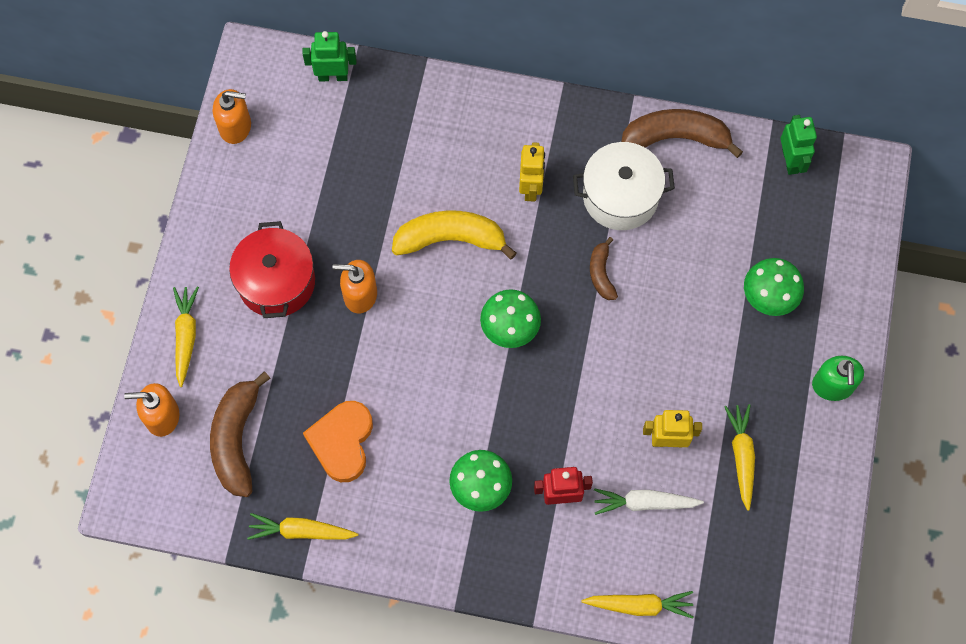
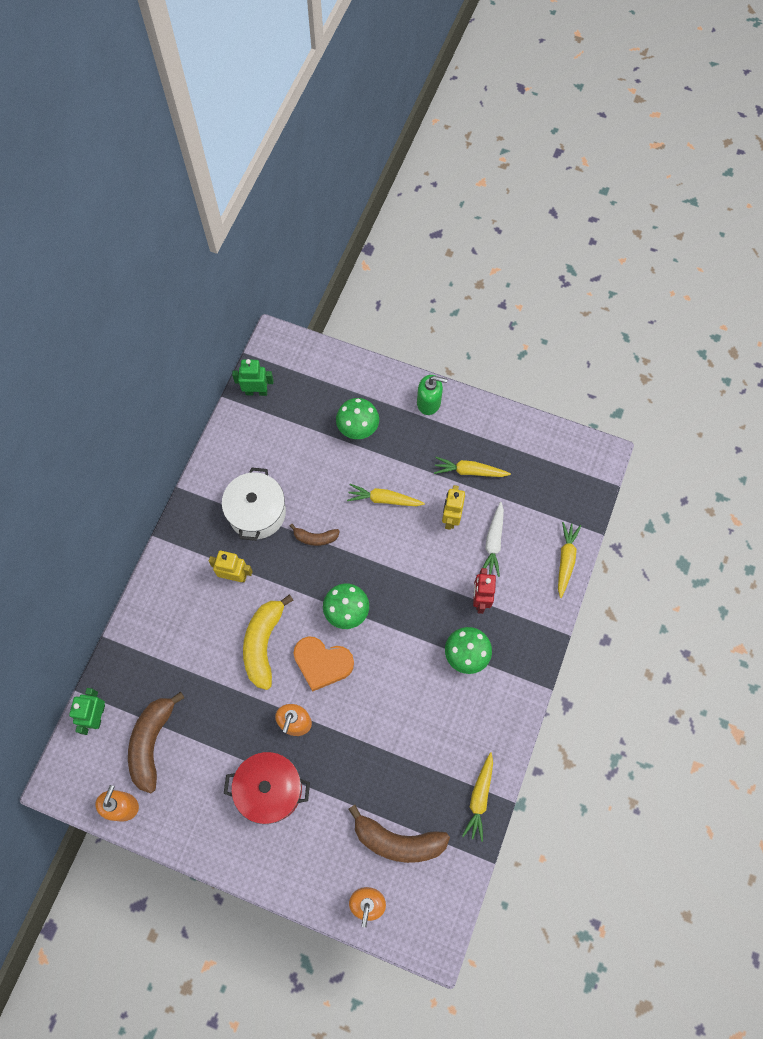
camera: 80 degrees left, 0 degrees up
(186, 336) = (302, 873): yellow carrot -> yellow carrot (384, 499)
(342, 442) = (413, 755): orange heart -> orange heart (322, 663)
(676, 138) = (219, 464): brown banana -> brown banana (152, 742)

